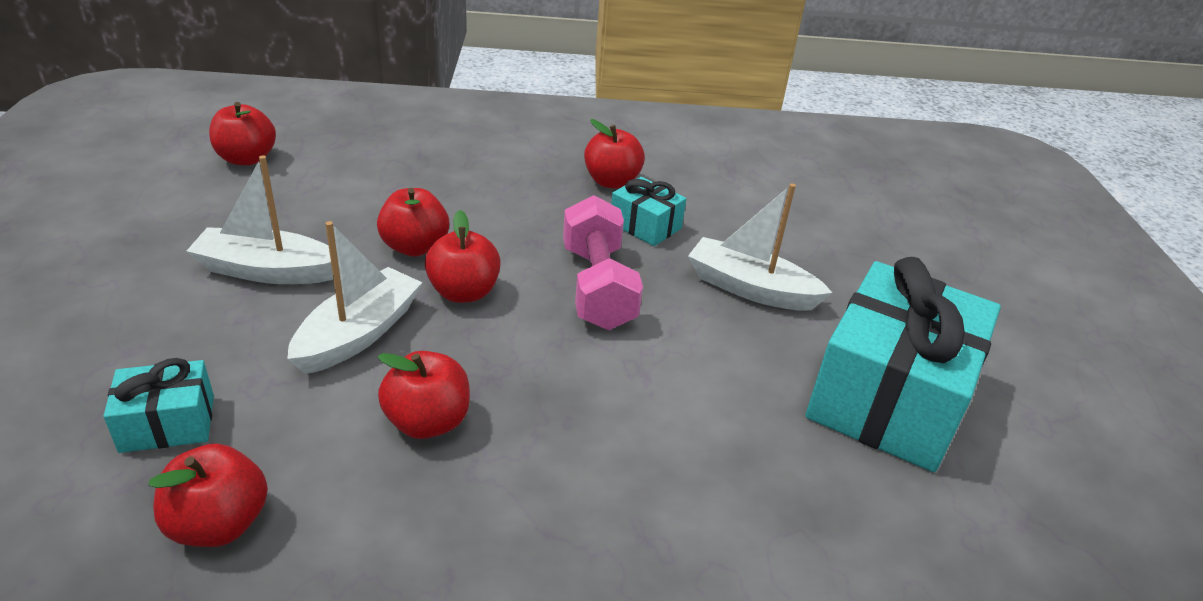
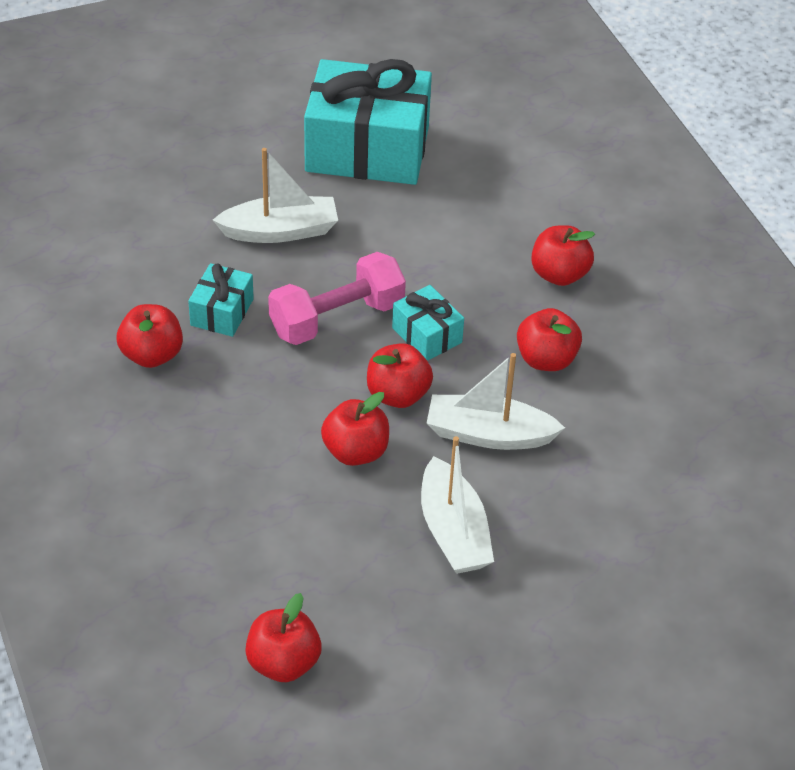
camera: 110 degrees left, 10 degrees up
(168, 423) = (641, 488): turquoise gift -> turquoise gift (427, 335)
(219, 524) = (687, 416): red apple -> red apple (559, 274)
(750, 288) = (280, 231): white boat -> white boat turned 105 degrees counterclockwise

